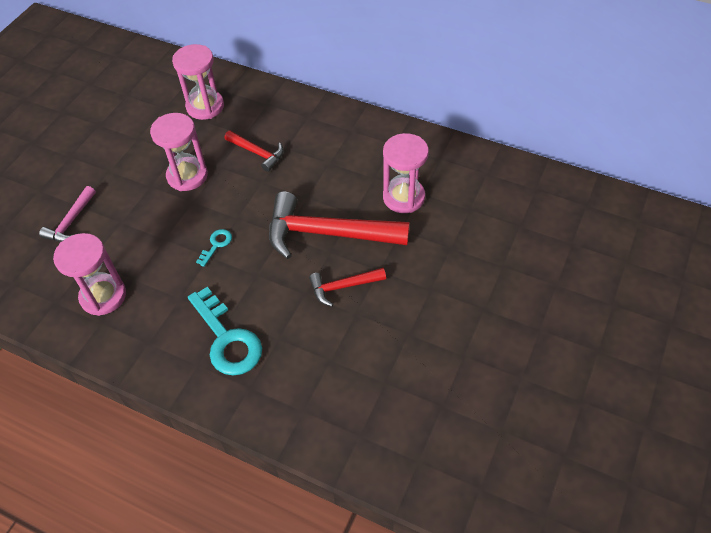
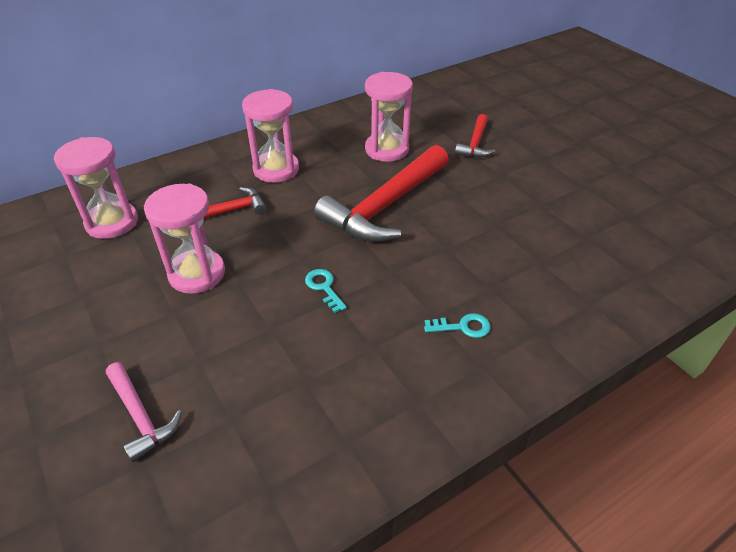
camera: 60 degrees left, 10 degrees down
(103, 296) = (306, 424): pink hourglass -> pink hourglass (276, 169)
(227, 339) = (462, 327): turquoise key -> turquoise key, size x0.47
(343, 286) = (458, 221): red hammer -> red hammer (475, 144)

